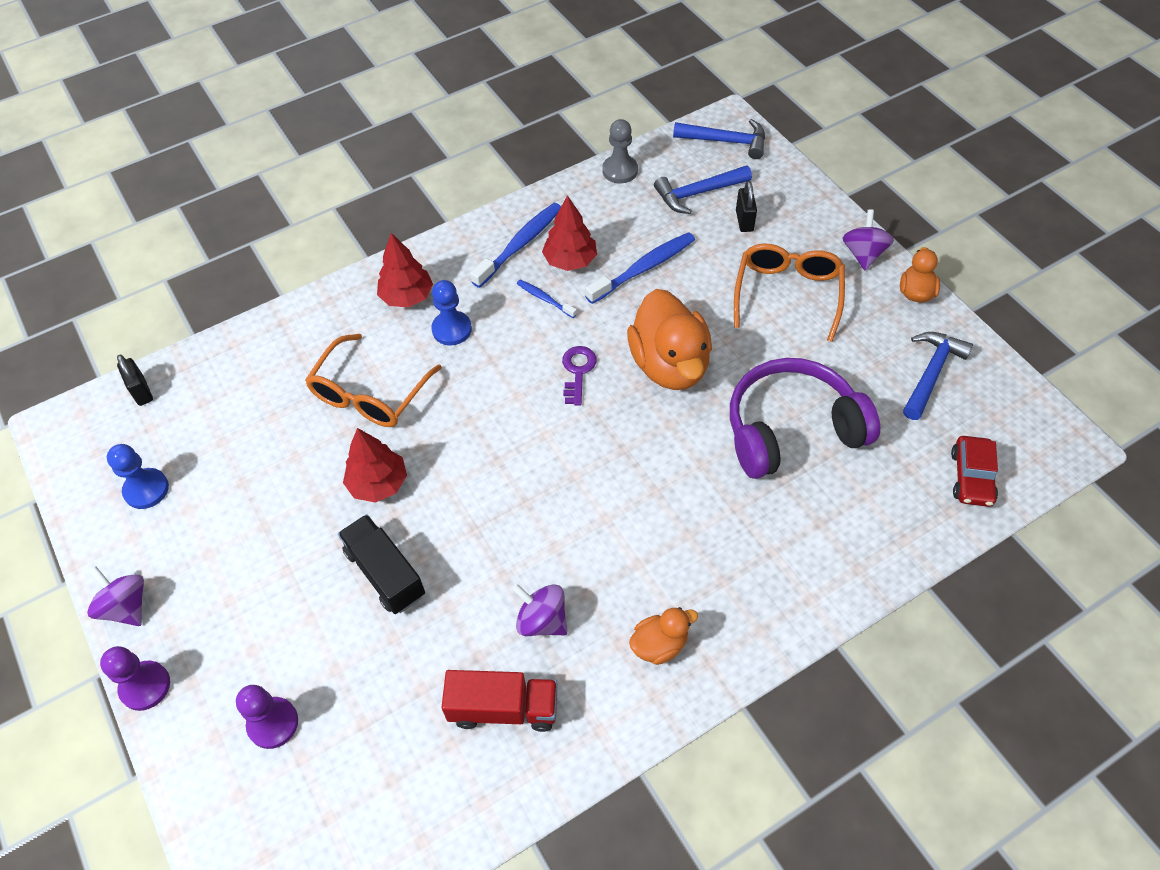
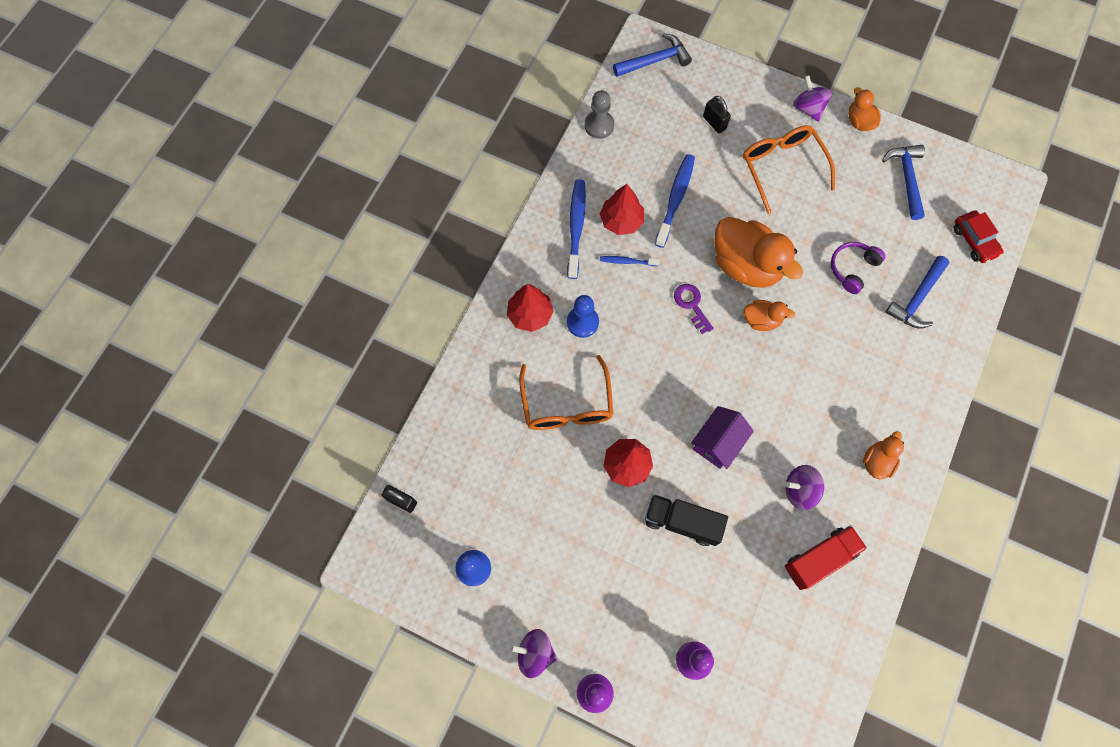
camera: 35 degrees left, 15 degrees up
(492, 517) = (718, 442): none -> purple house
(642, 425) = (761, 320): none -> orange duck
(698, 193) = (667, 116): blue hammer -> blue hammer (917, 298)
(791, 429) = (852, 268): purple headphones -> purple headphones, size x0.51

